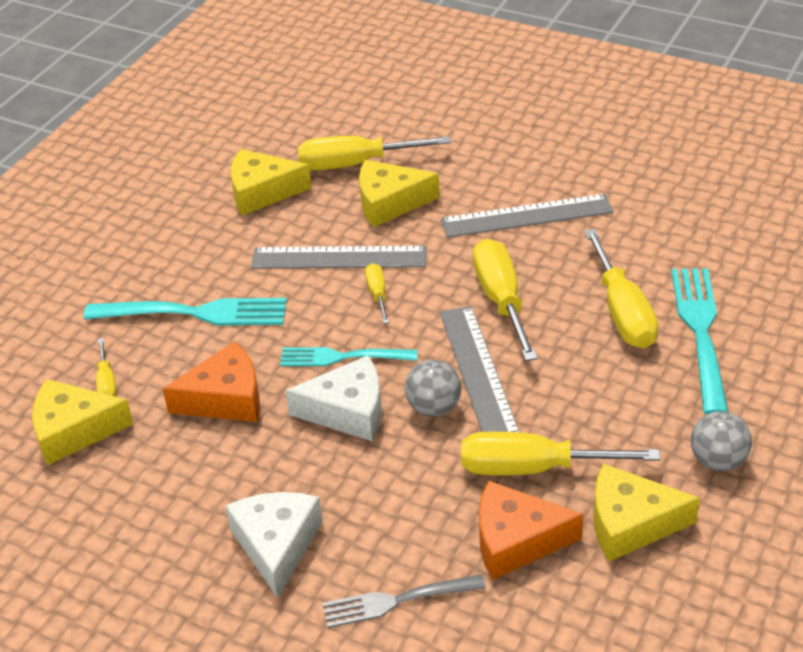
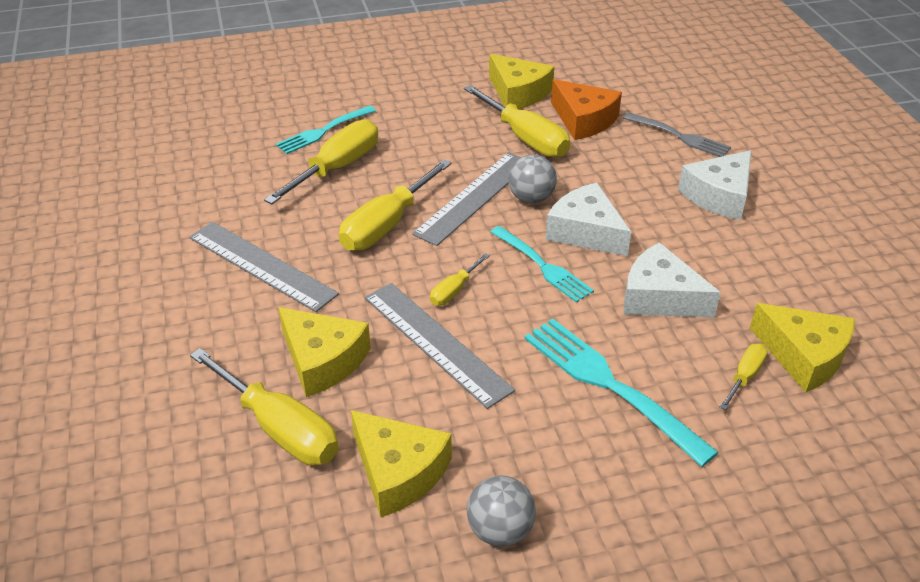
camera: 135 degrees left, 0 degrees up
(225, 398) = (659, 297): orange cheese -> white cheese
(701, 333) = (324, 131): turquoise fork -> turquoise fork, size x0.65
(718, 461) = (434, 86): grey ball -> grey ball (500, 530)

